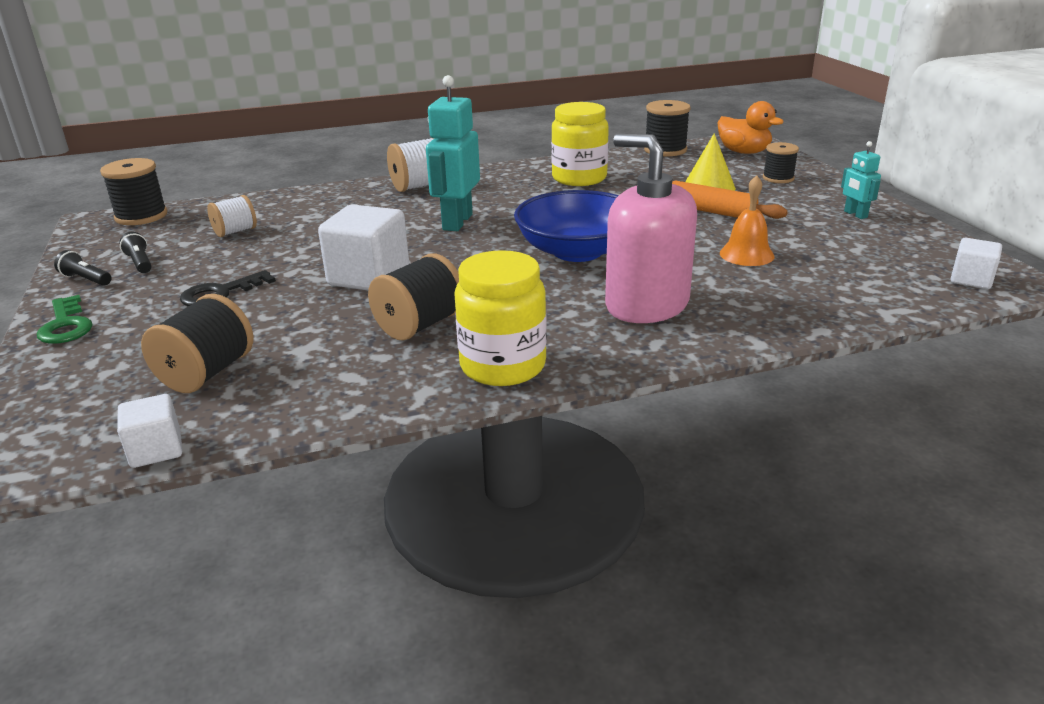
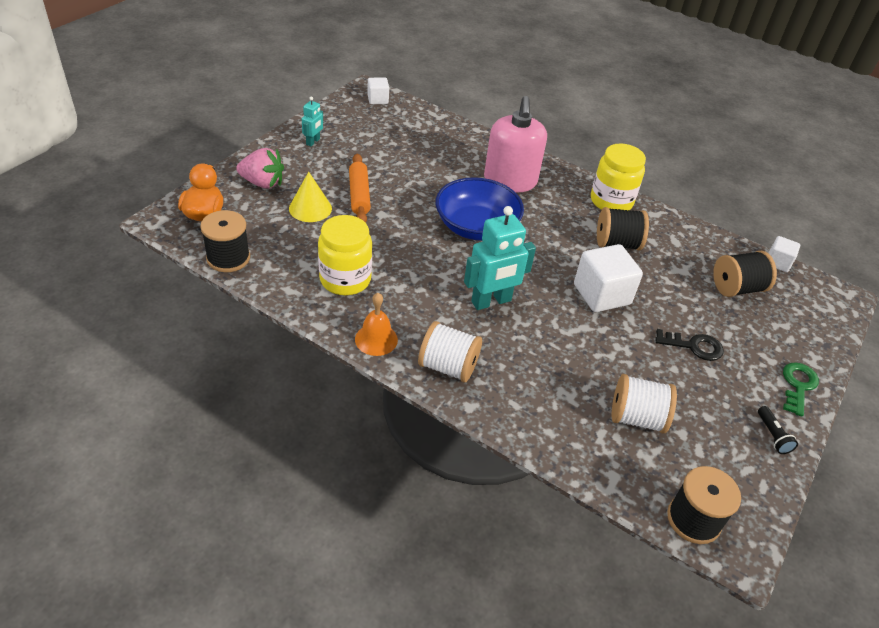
camera: 135 degrees left, 15 degrees up
(140, 263) = (727, 428): black flashlight -> none
(235, 232) = (636, 418): white spool -> white spool, size x1.53
(746, 254) = (415, 166): orange bell -> orange bell (376, 339)
(778, 178) = (262, 183): black spool -> pink strawberry

